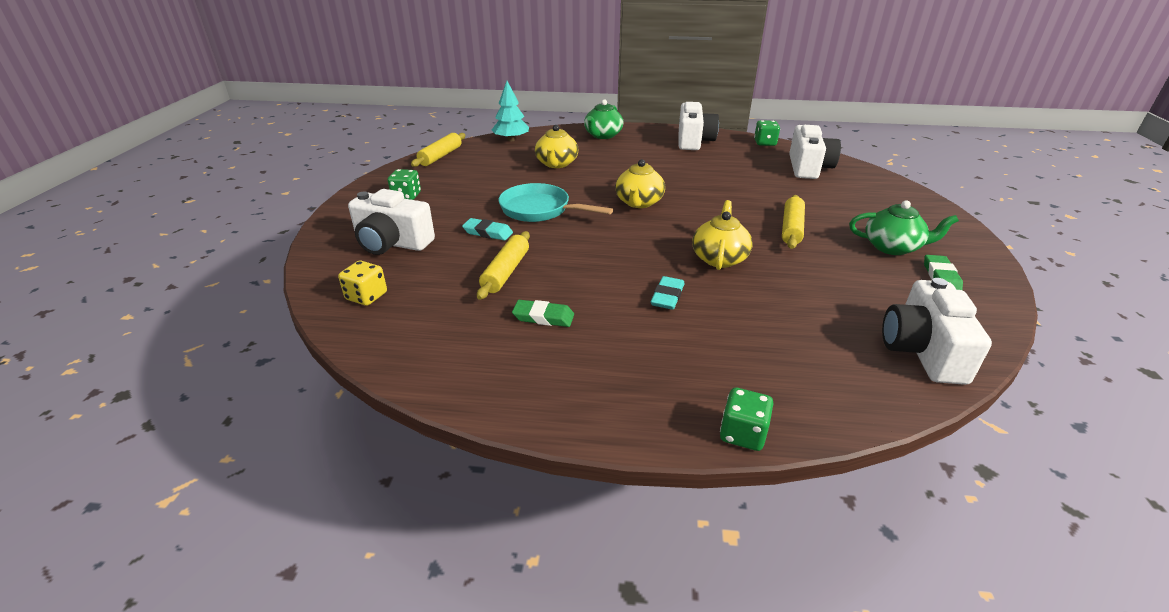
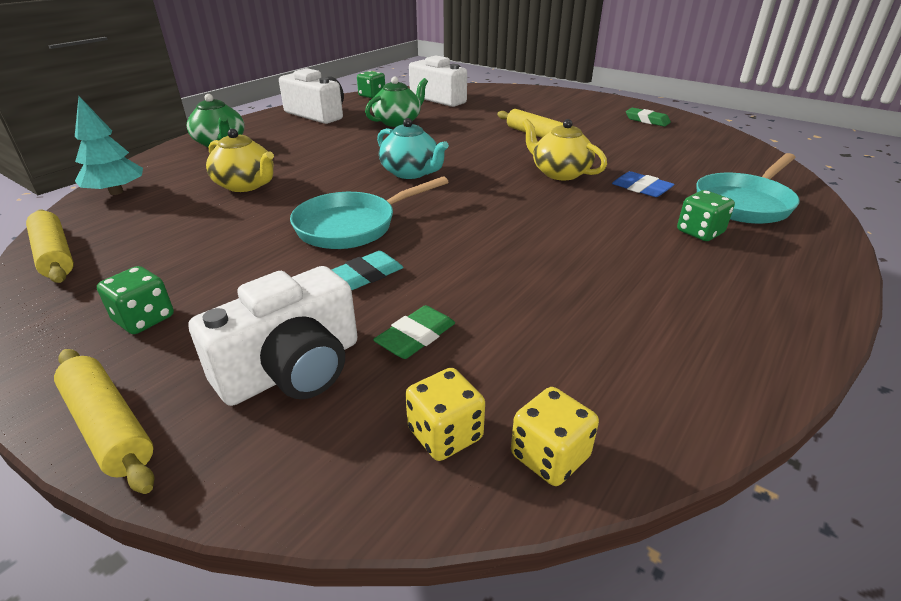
camera: 60 degrees left, 0 degrees up
(364, 330) = (549, 456): none -> yellow dice
(506, 272) = (484, 287): yellow rolling pin -> yellow rolling pin (109, 426)
(543, 317) = (607, 288): green eraser -> green eraser (416, 337)
(639, 202) = (411, 172): yellow teapot -> turquoise teapot
(667, 296) = (609, 213): turquoise eraser -> none
(739, 303) = (641, 188): none -> blue eraser
(742, 434) = (833, 245): green dice -> green dice (700, 232)
(781, 368) = (745, 203): none -> turquoise pan
(892, 247) = (596, 118): green teapot -> green teapot (398, 122)
(922, 351) = (737, 155): white camera -> none

